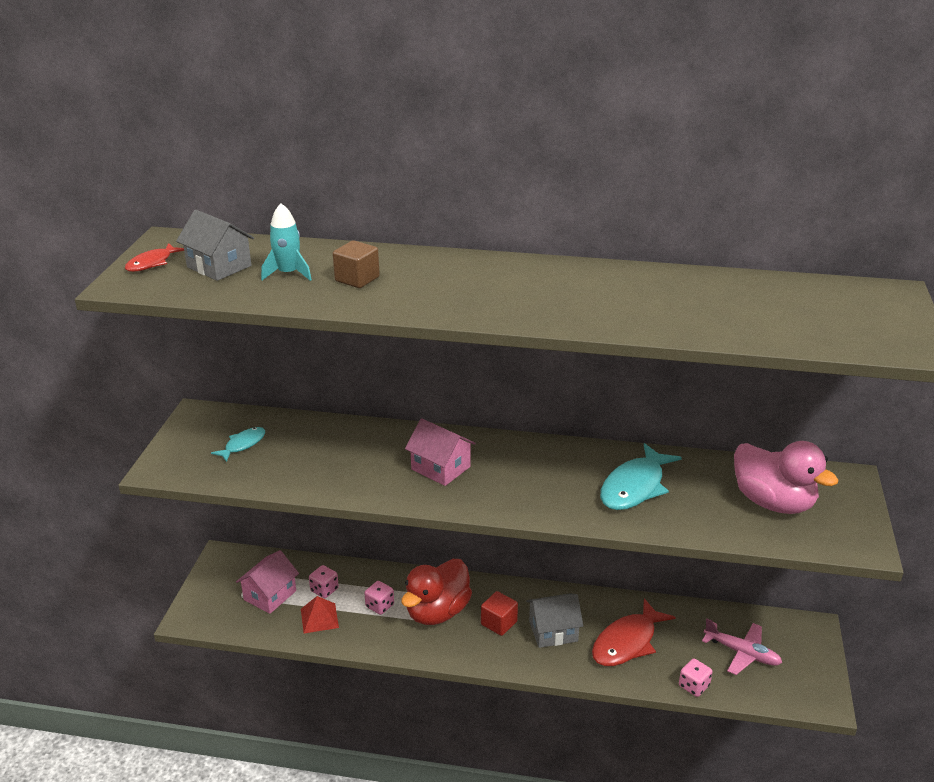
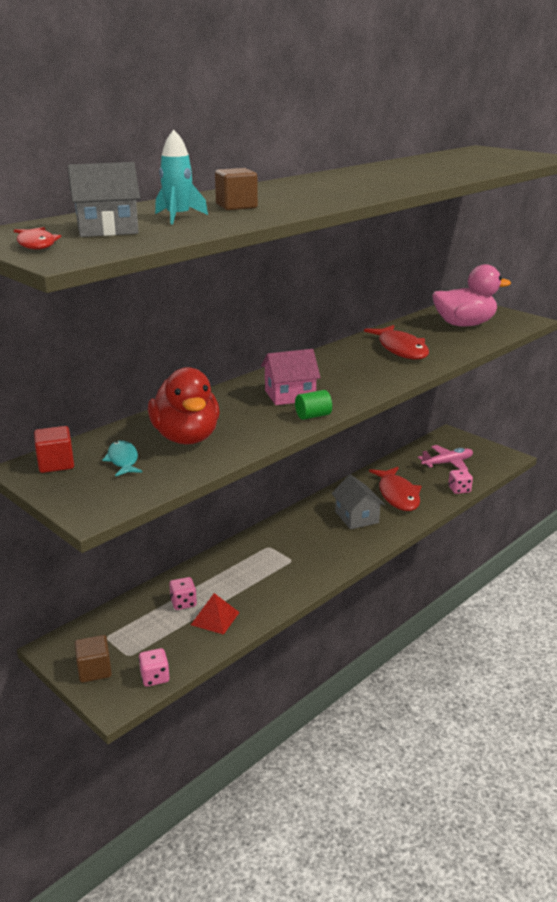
camera: 55 degrees left, 5 degrees down
(212, 589) = (94, 670): none -> brown cube
(270, 595) = (150, 636): pink house -> none
(380, 606) = (239, 581): pink dice -> pink dice (155, 677)
(410, 498) = (313, 416): none -> green cylinder
(437, 612) = (280, 557): red duck -> red duck (186, 438)
(499, 623) = (323, 535): red cube -> red cube (56, 464)
(553, 631) = (356, 517): grey house -> grey house turned 45 degrees counterclockwise
(634, 487) = (401, 349): turquoise fish -> red fish

